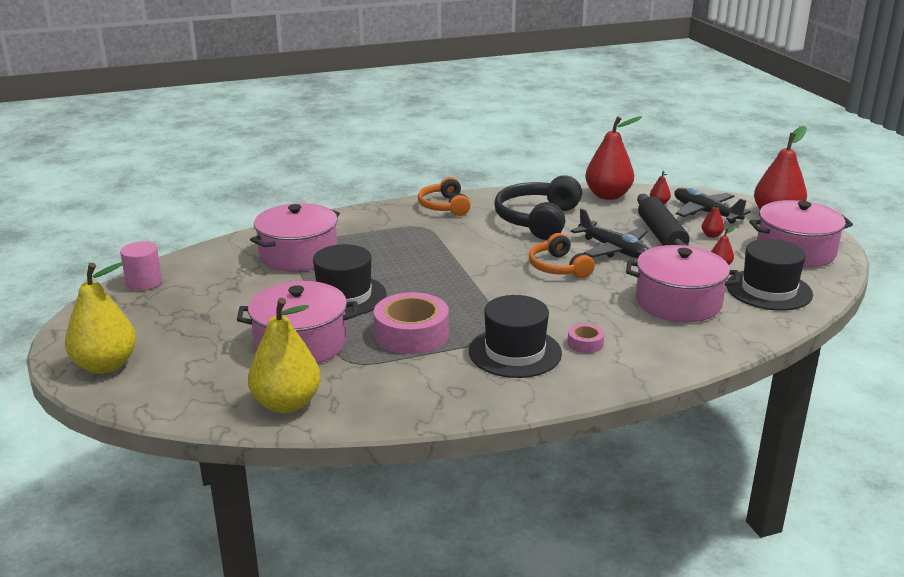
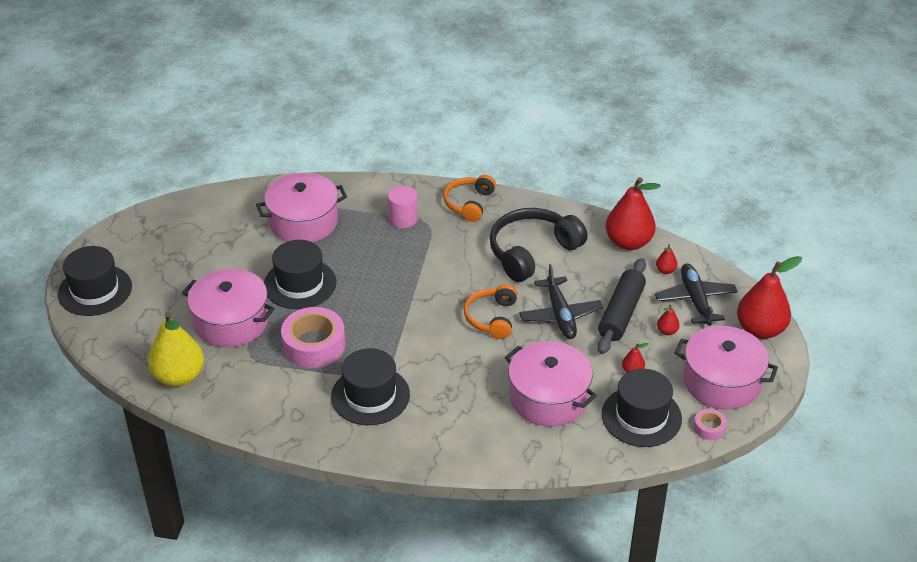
camera: 30 degrees right, 15 degrees up
(106, 365) = (95, 290): yellow pear -> black hat
(144, 282) = (173, 211): pink cylinder -> pink cylinder (403, 219)
(585, 343) = (430, 409): pink tape -> pink tape (709, 428)

